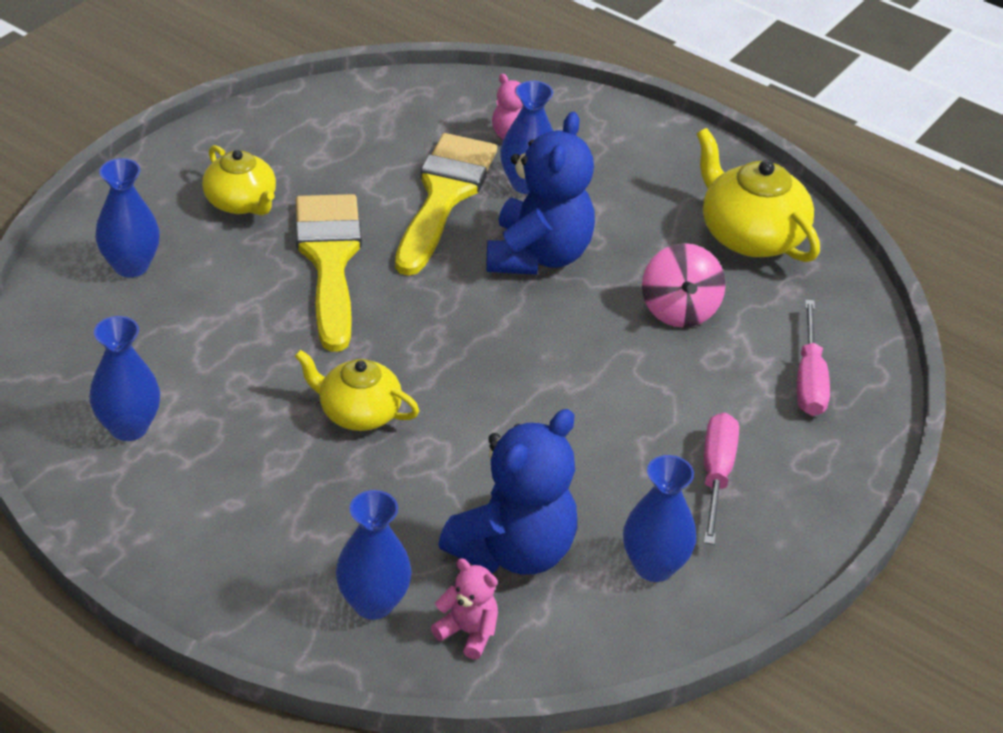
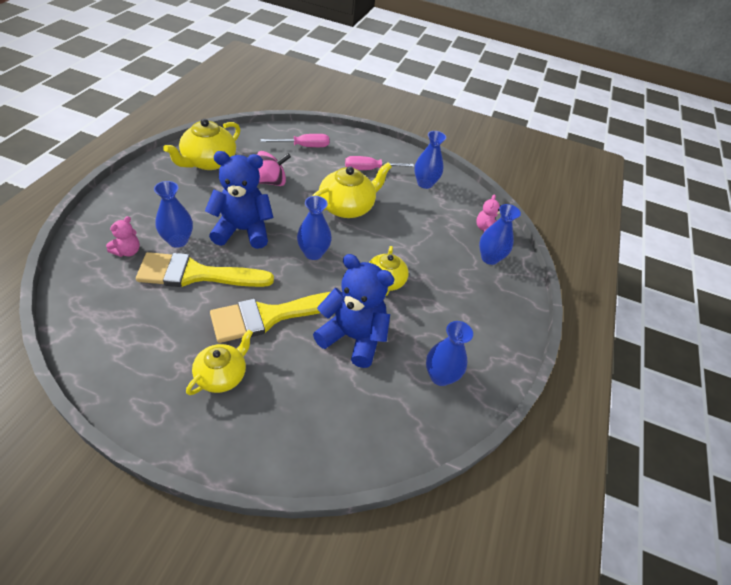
camera: 110 degrees left, 5 degrees up
(131, 266) = (305, 421): blue vase -> blue vase (313, 253)
(513, 550) = (438, 221): blue teddy bear -> blue teddy bear (353, 337)
(584, 406) = (347, 207): none -> yellow teapot

